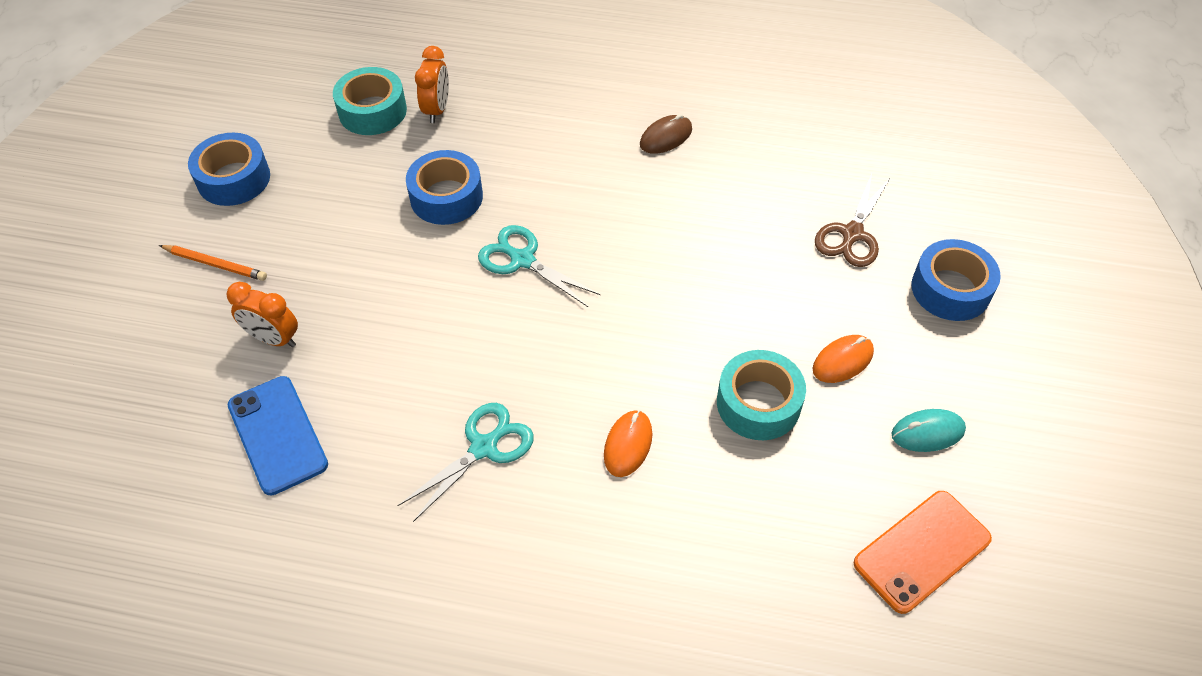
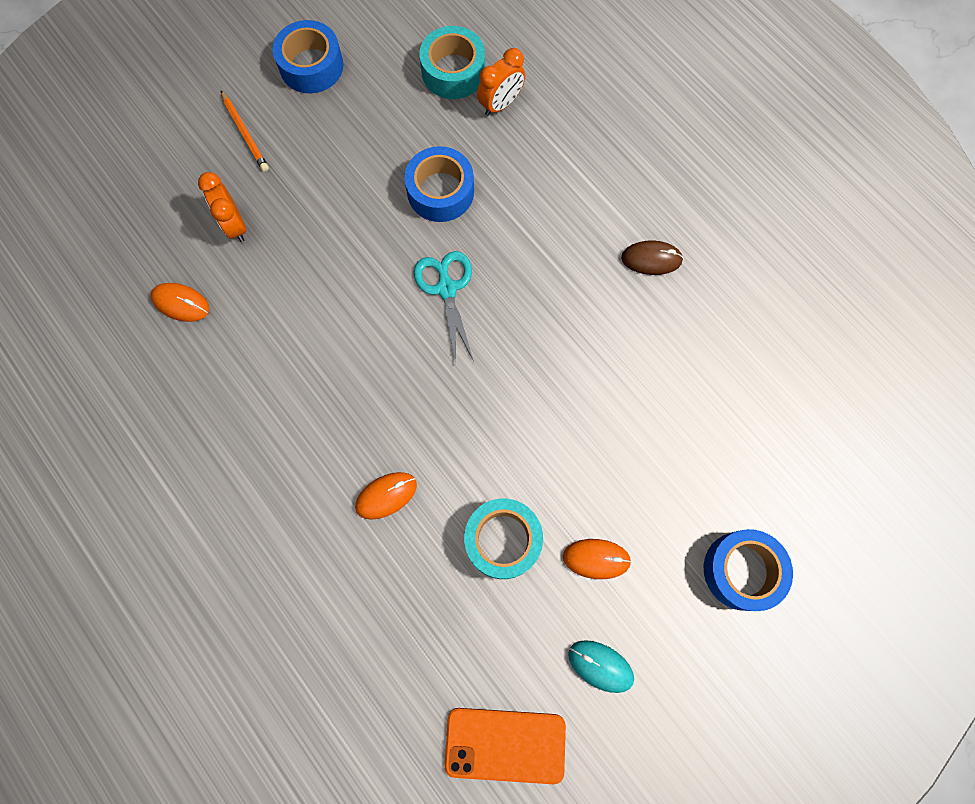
camera: 40 degrees right, 20 degrees up
(277, 435) = (181, 303): blue phone -> orange mouse
(483, 447) = (294, 418): turquoise scissors -> none
(852, 234) = (713, 461): brown scissors -> none

